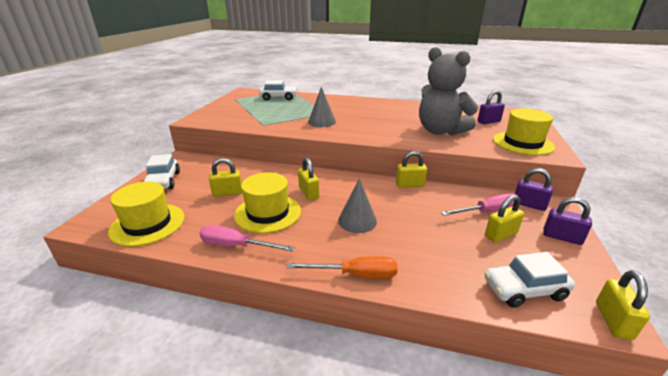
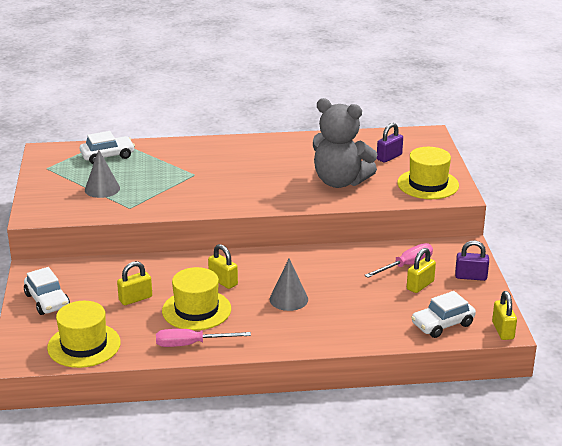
camera: 20 degrees left, 0 degrees up
(322, 122) = (197, 190): grey cone -> grey cone (102, 189)
(355, 275) = (310, 343): orange screwdriver -> none
(410, 185) = (323, 251): yellow padlock -> none
(529, 204) = (442, 250): purple padlock -> none

